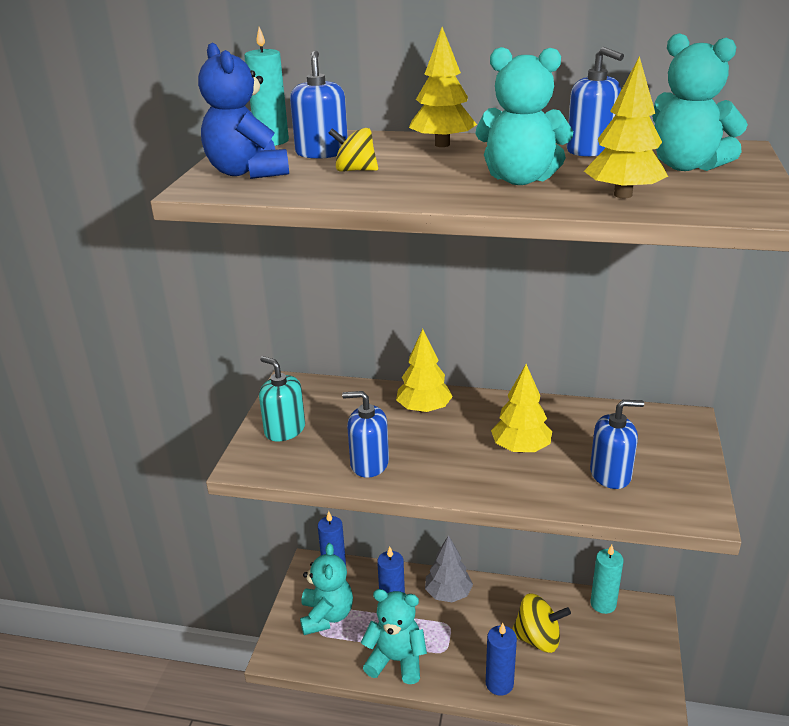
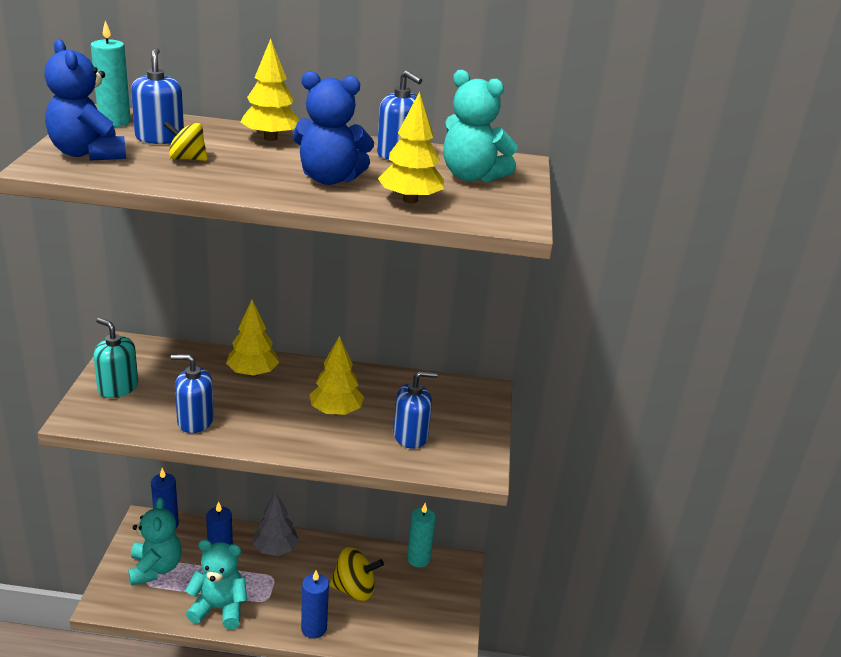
camera: 10 degrees left, 0 degrees up
(520, 179) = (329, 179): turquoise teddy bear -> blue teddy bear

